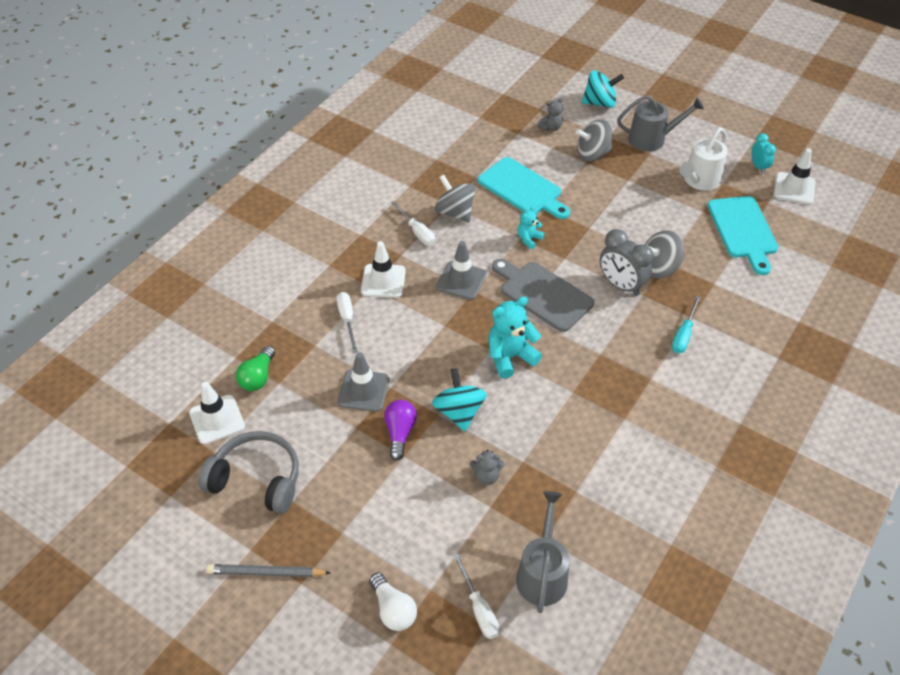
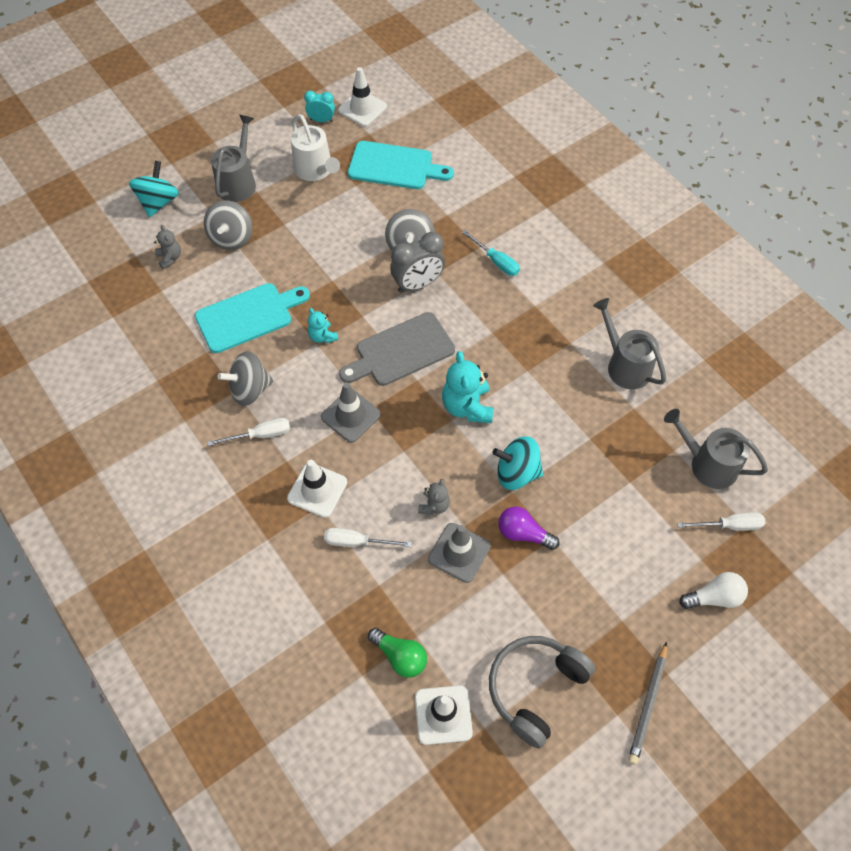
camera: 70 degrees left, 10 degrees up
(486, 476) = (597, 474): grey teddy bear -> grey teddy bear (434, 505)
(623, 471) = (625, 365): none -> grey watering can

